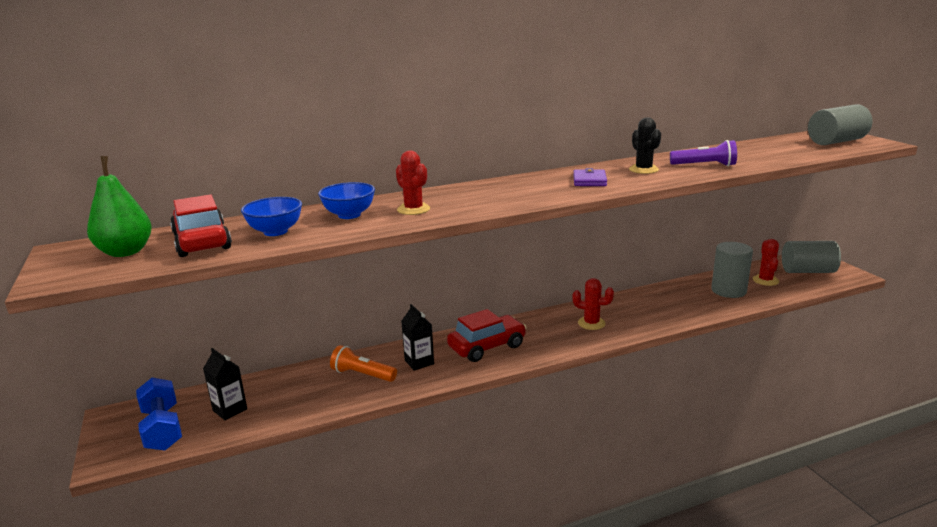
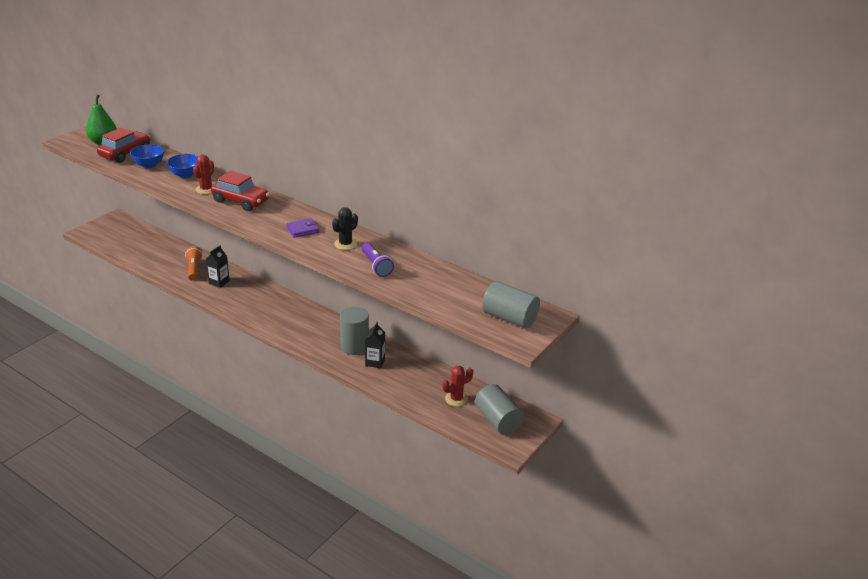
camera: 55 degrees right, 10 degrees up
(162, 428) = (113, 234): blue dumbbell -> none
(230, 410) = (138, 245): black carton -> black carton (375, 362)
(487, 347) = (253, 299): red car -> red car (240, 201)
(591, 323) = (313, 331): red cactus -> none
(728, 290) = (419, 382): grey cylinder -> grey cylinder (354, 346)

